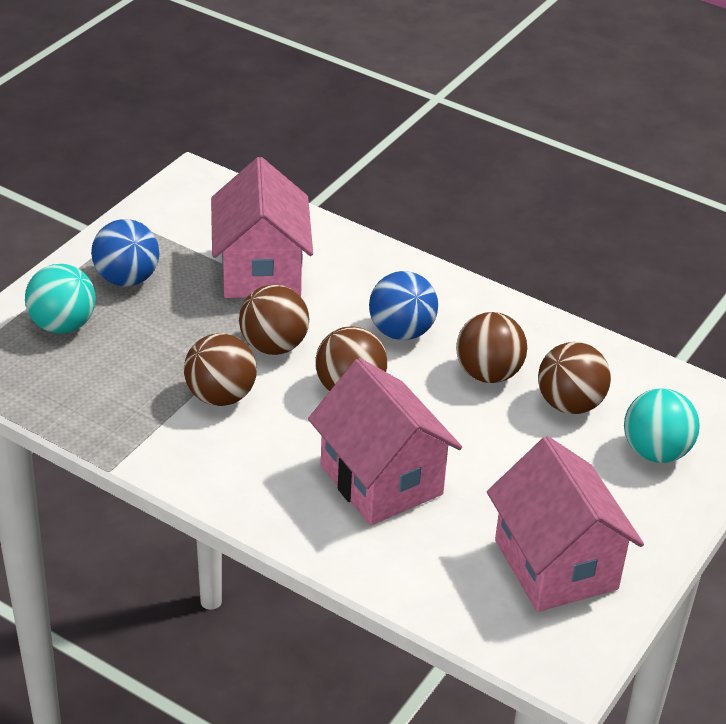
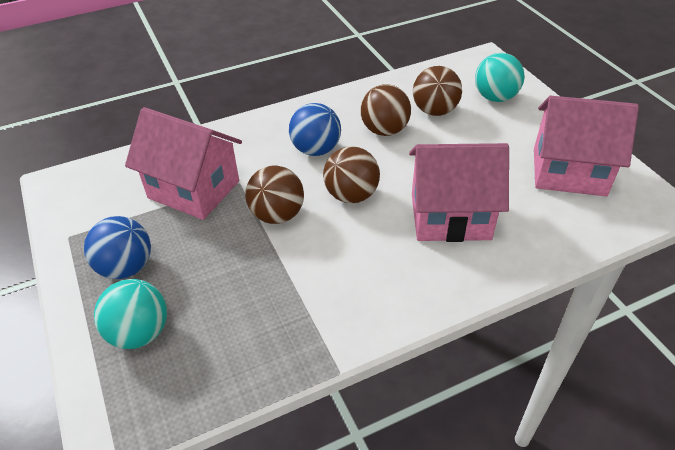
camera: 55 degrees left, 5 degrees up
(221, 396) = (306, 265): brown ball -> none

